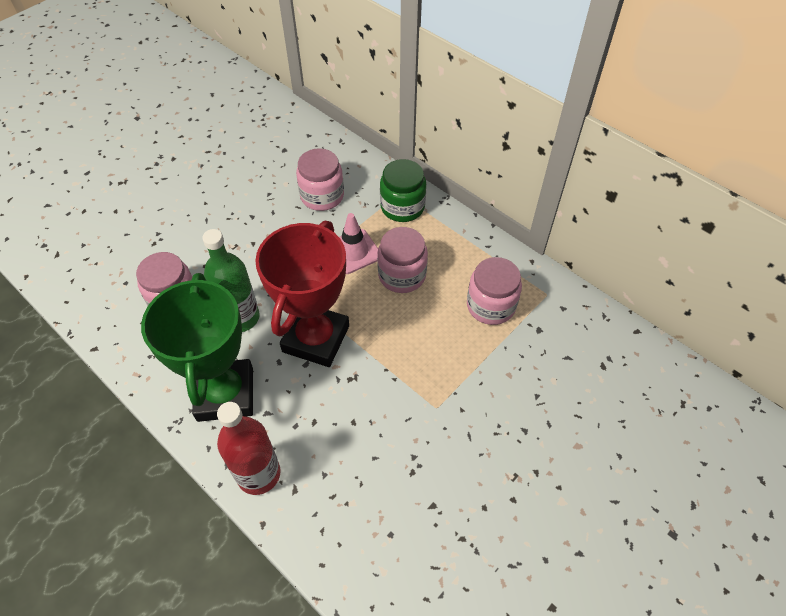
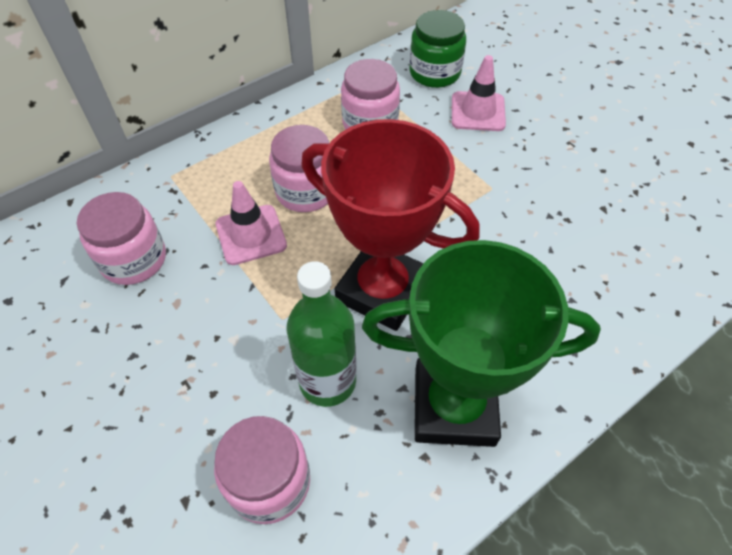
camera: 80 degrees left, 0 degrees up
(258, 474) = (573, 370): red bottle -> none
(402, 207) = (195, 175): green jar -> green jar (434, 73)
(534, 390) = (478, 112): none -> pink traffic cone

